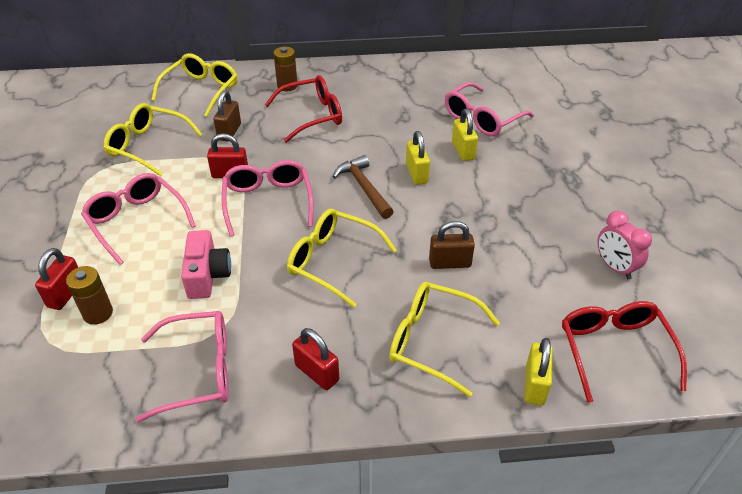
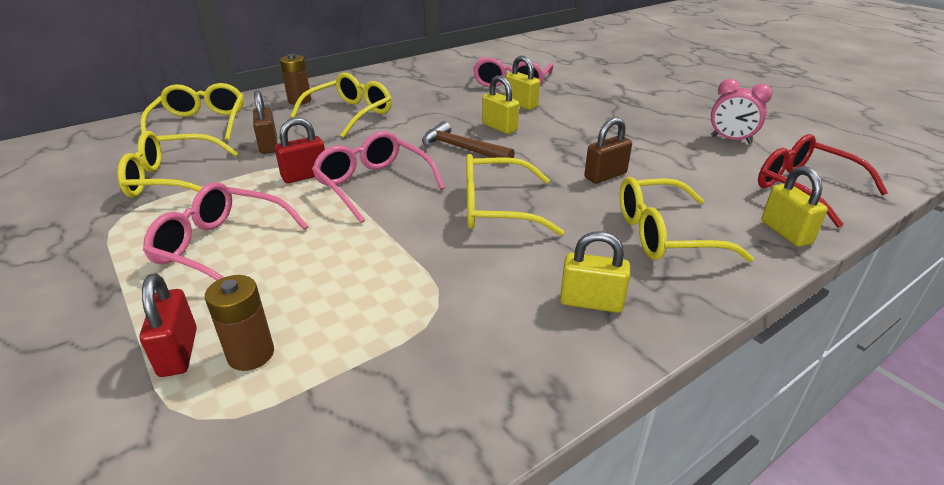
camera: 30 degrees left, 10 degrees down
(199, 371) = (456, 357): pink glasses -> none
(207, 275) = (368, 264): pink camera -> none
(312, 115) = (350, 114): red glasses -> yellow glasses
(317, 373) = (591, 302): red padlock -> yellow padlock

